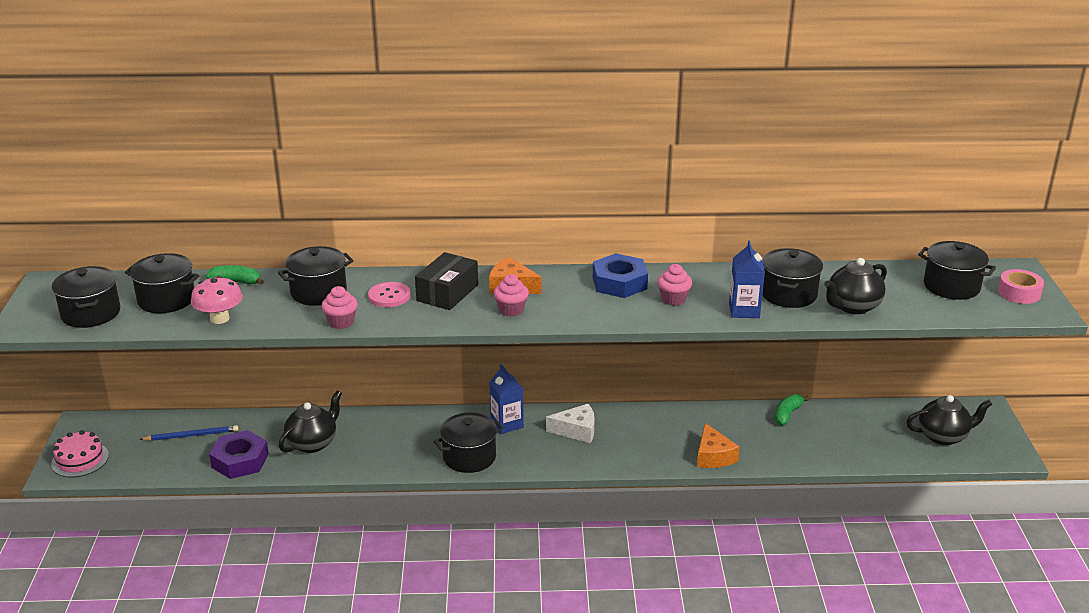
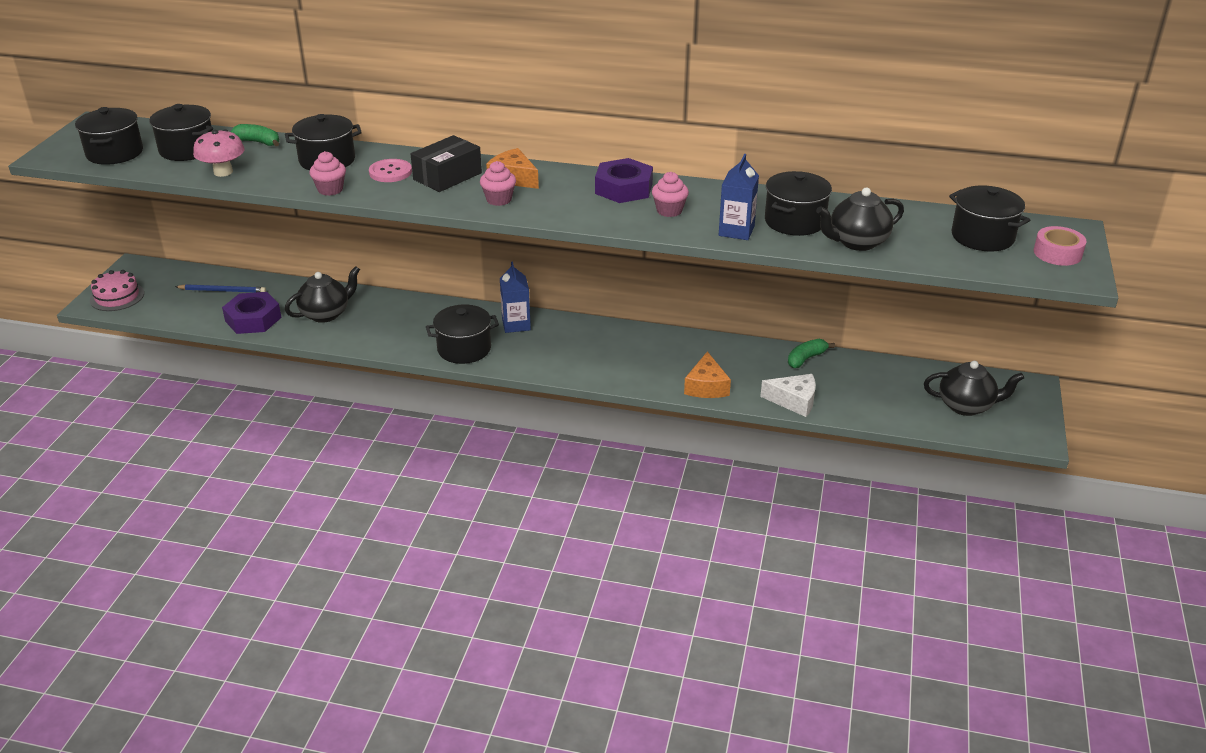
camera: 15 degrees right, 5 degrees up
(576, 430) = (581, 341): white cheese -> white cheese (794, 401)
(619, 283) = (623, 188): blue nut -> purple nut

